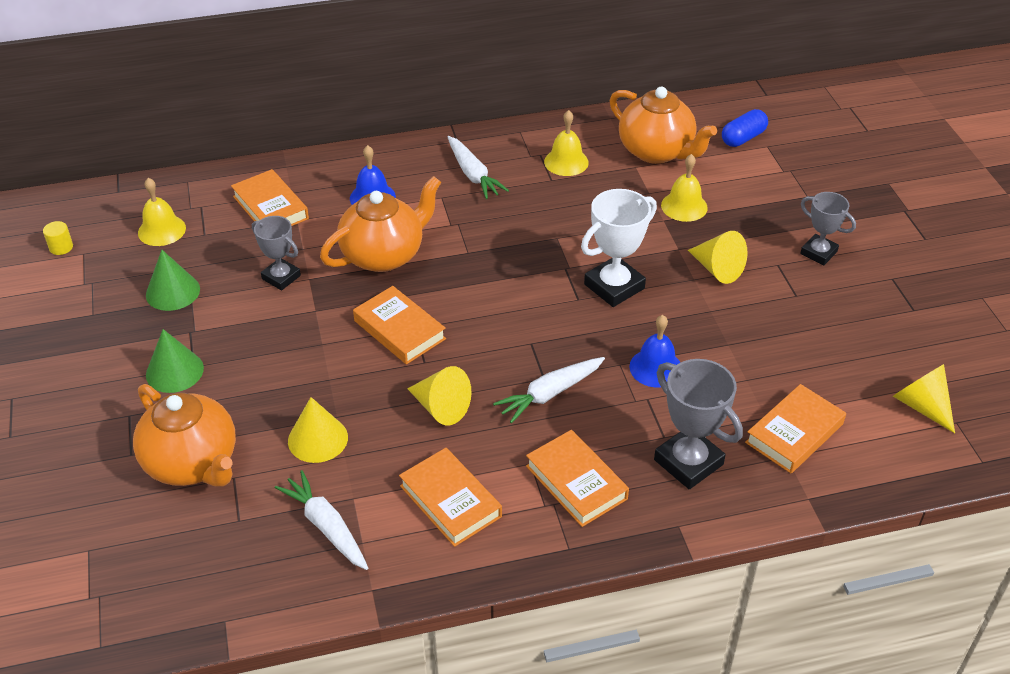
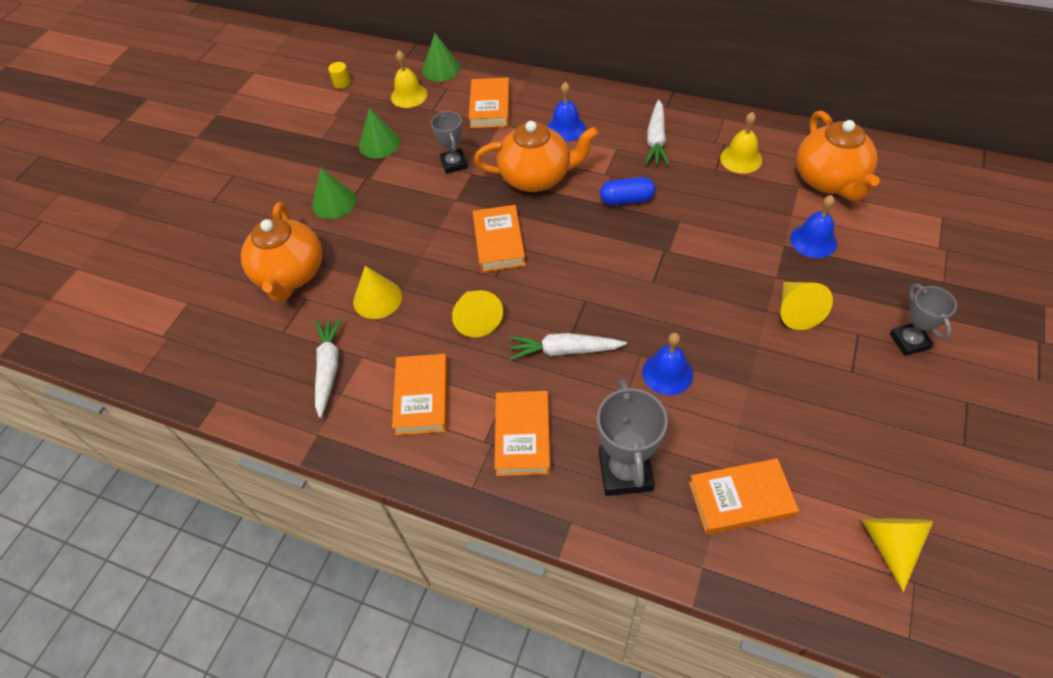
camera: 40 degrees right, 10 degrees up
(175, 189) = (441, 69): none -> green cone
(614, 286) = (691, 285): white trophy -> none
(684, 206) = (813, 240): yellow bell -> blue bell
(743, 138) = (924, 200): blue capsule -> blue capsule (627, 200)

